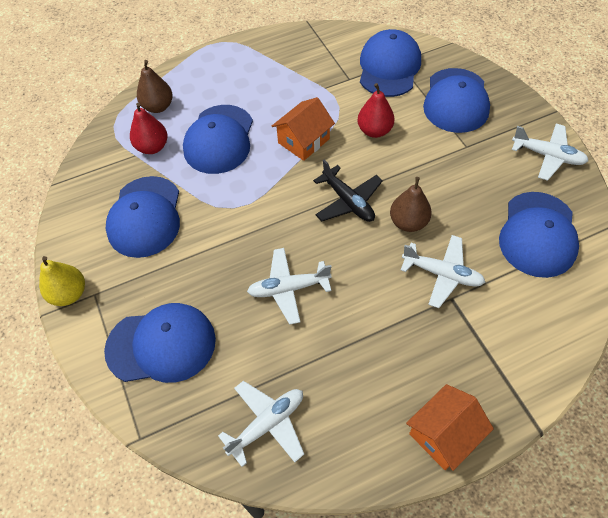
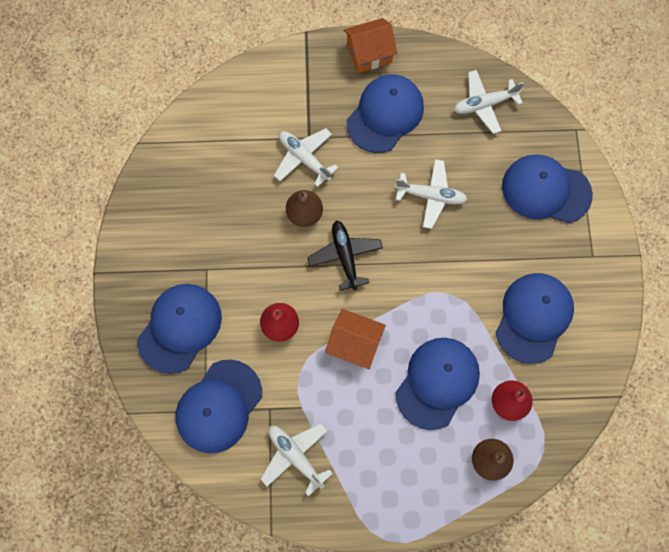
camera: 160 degrees left, 15 degrees up
(69, 294) = (614, 265): yellow pear -> none
(303, 141) = (354, 343): orange house -> orange house turned 45 degrees clockwise
(538, 234) = (207, 160): blue cap -> blue cap (385, 115)
(547, 156) = (143, 227): white plane -> white plane (295, 456)

